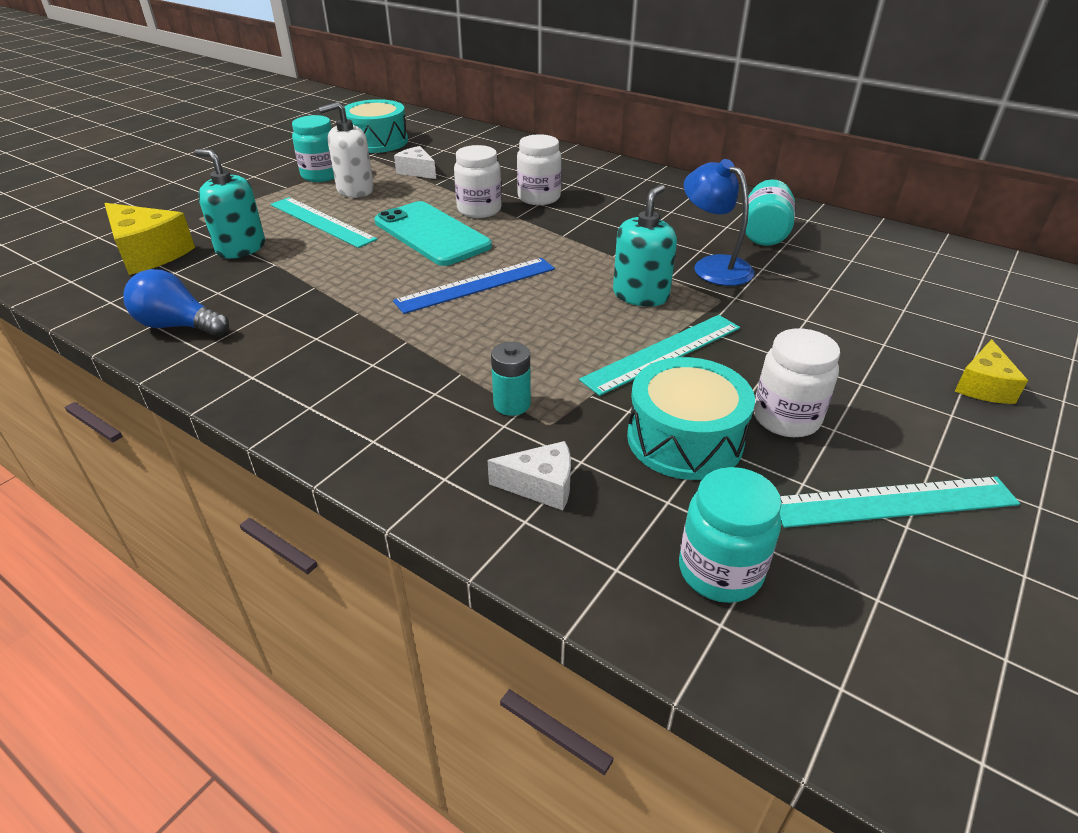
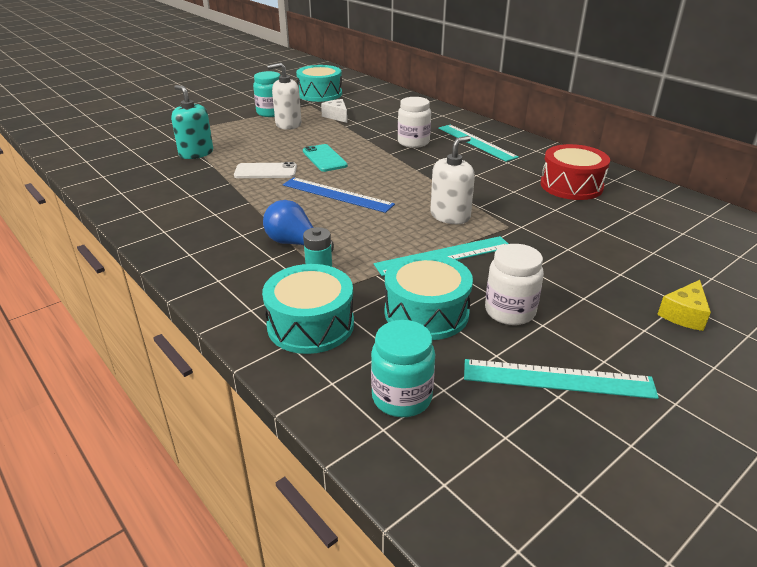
camera: 15 degrees right, 5 degrees down
(149, 253) = (139, 150): yellow cheese -> none
(179, 326) = (135, 195): blue light bulb -> blue light bulb (295, 244)
(321, 222) = (255, 142): turquoise ruler -> turquoise ruler (476, 142)
(358, 263) = (265, 171): none -> white phone
(432, 234) = (324, 158): turquoise phone -> turquoise phone, size x0.63
(476, 285) = (337, 194): blue ruler -> blue ruler turned 45 degrees clockwise
(479, 210) = (366, 146): white jar -> none
(541, 486) = (310, 325): white cheese -> turquoise drum
(640, 295) = (450, 216): turquoise soap dispenser -> white soap dispenser
(713, 266) = (517, 203): blue lamp -> none
(764, 234) = (571, 186): turquoise jar -> red drum

